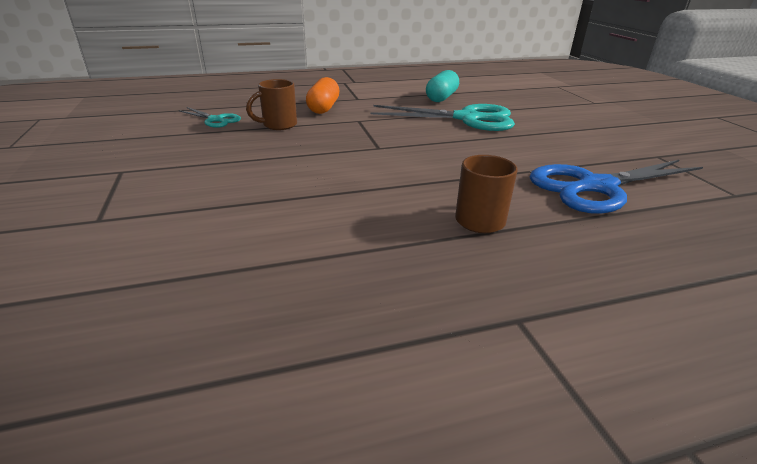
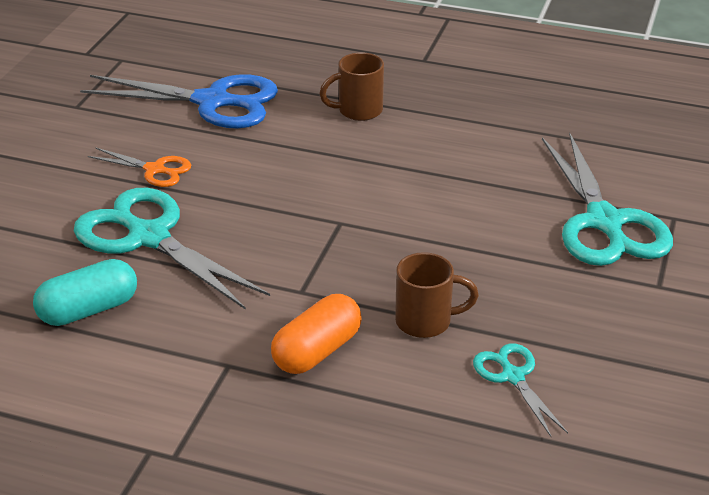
camera: 145 degrees left, 5 degrees up
(173, 198) = (604, 222): none -> turquoise scissors
(529, 141) = (154, 170): none -> orange scissors

